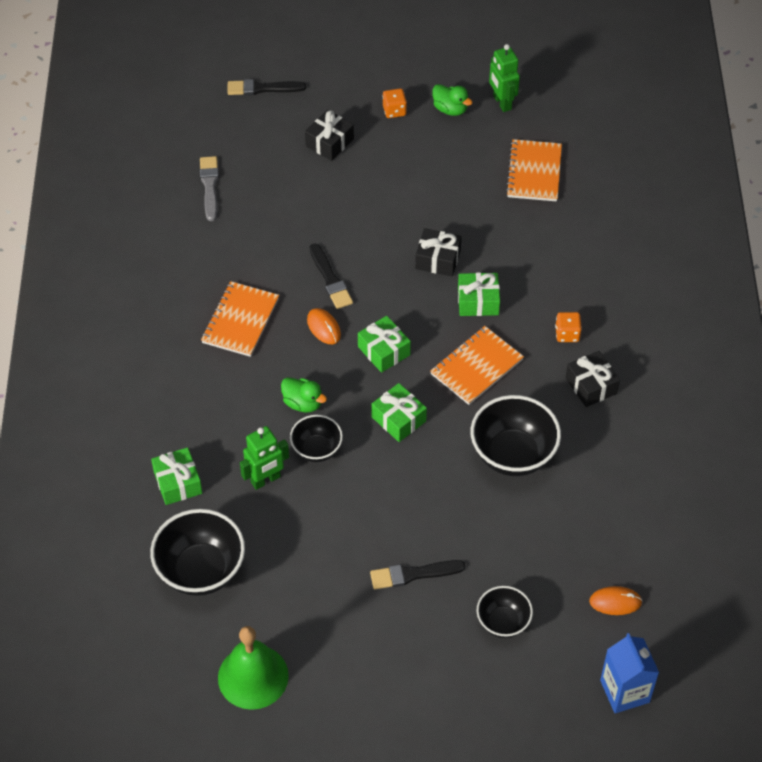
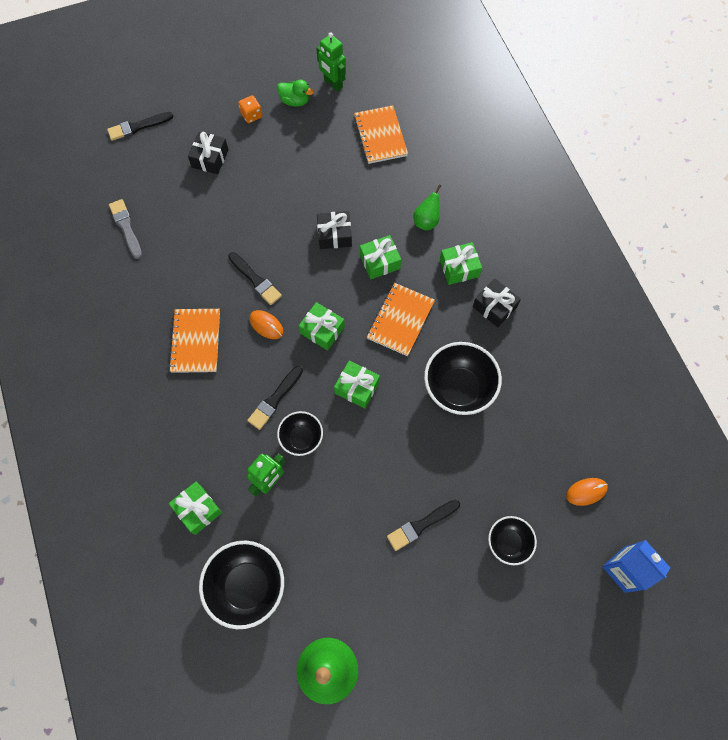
camera: 20 degrees left, 15 degrees up
(303, 403) = (275, 399): green duck -> black brush
(550, 275) = (426, 221): none -> green pear
(567, 334) = (459, 268): orange dice -> green gift

